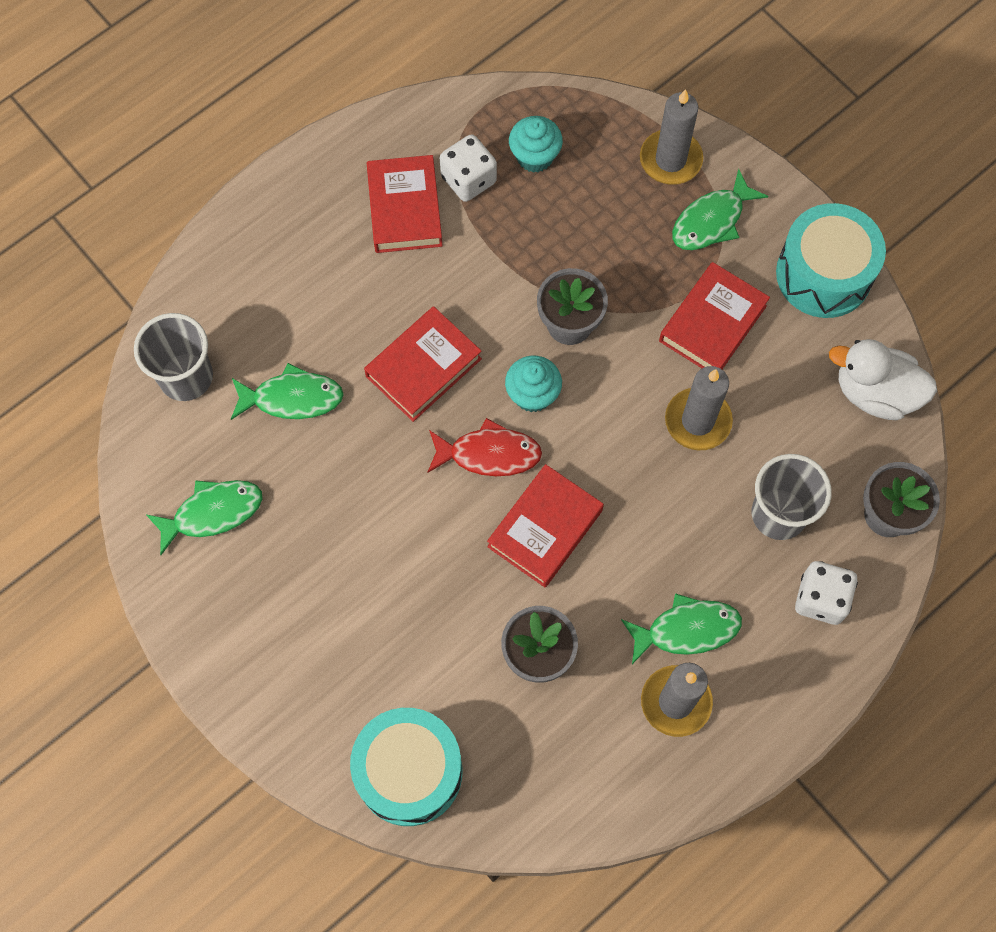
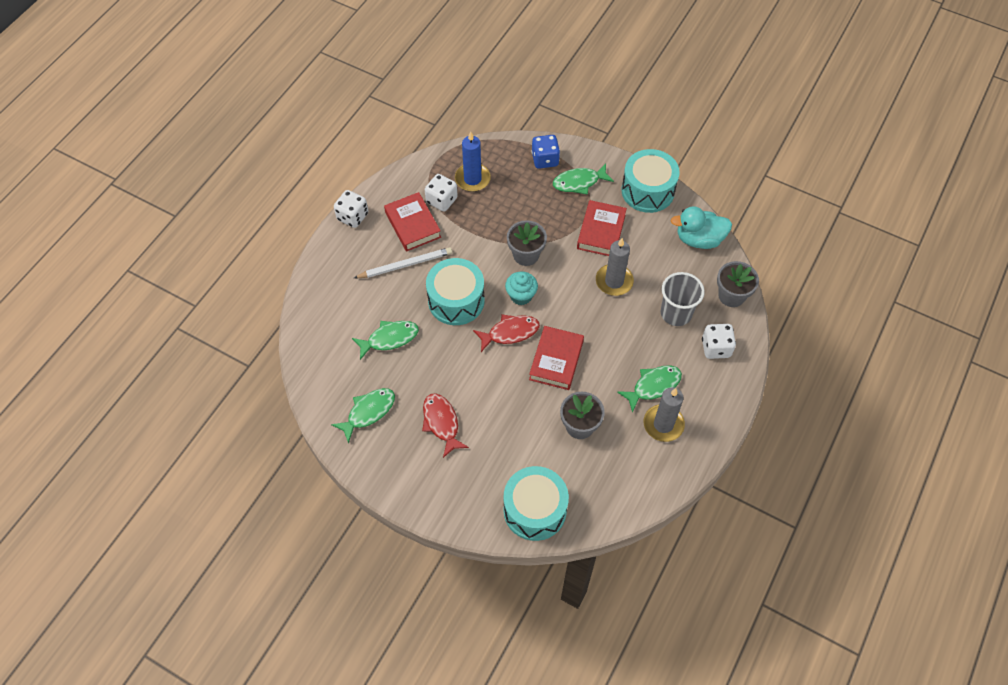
camera: 20 degrees left, 10 degrees down
(186, 377) = (325, 346): grey cup -> none
(313, 162) = (352, 216): none -> white dice
(319, 571) = (441, 423): none -> red fish
(366, 276) = (405, 265): none -> white pencil
(423, 367) = (456, 300): red book -> turquoise drum
(534, 156) = (472, 179): turquoise cupcake -> blue candle
(670, 159) = (545, 160): grey candle -> blue dice
(711, 220) = (579, 182): green fish -> green fish turned 45 degrees clockwise
(875, 393) = (699, 239): white duck -> turquoise duck

